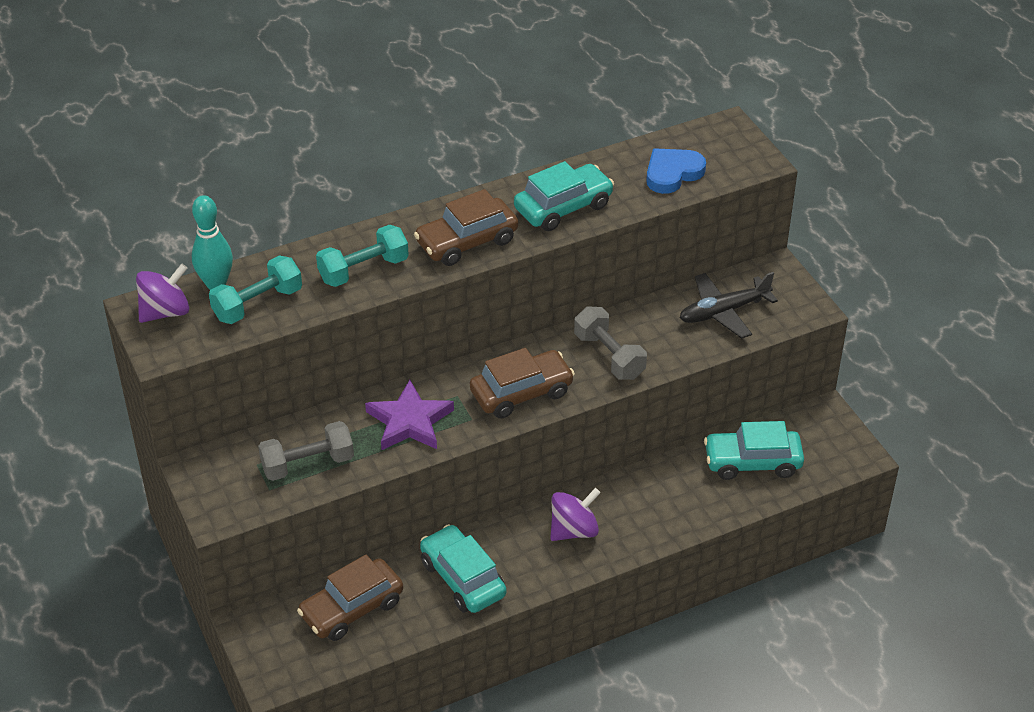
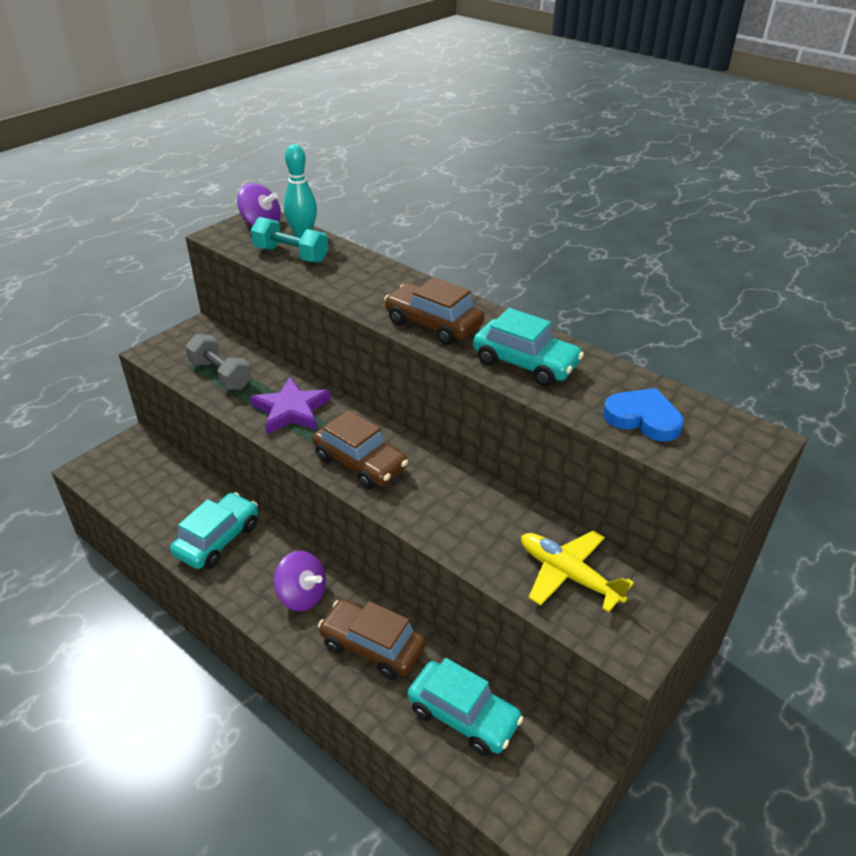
camera: 65 degrees right, 5 degrees down
(352, 608) = (166, 486): brown car -> brown car (372, 646)
(363, 270) = (360, 286): turquoise dumbbell -> none
(609, 356) = (443, 506): grey dumbbell -> none
(723, 312) = (568, 575): black plane -> yellow plane
(752, 462) = (463, 716): turquoise car -> turquoise car turned 150 degrees clockwise

